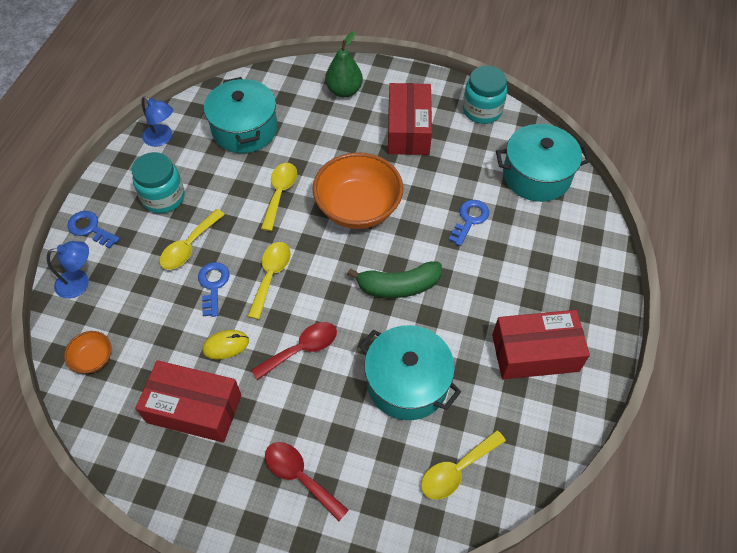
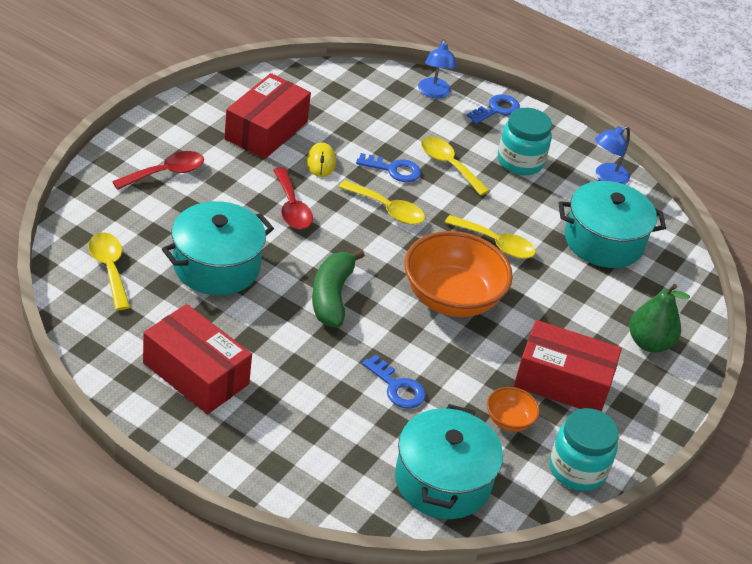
camera: 100 degrees right, 15 degrees down
(93, 359) = (347, 87): orange bowl -> orange bowl (509, 420)
(535, 353) = (196, 373): red box -> red box turned 60 degrees counterclockwise

